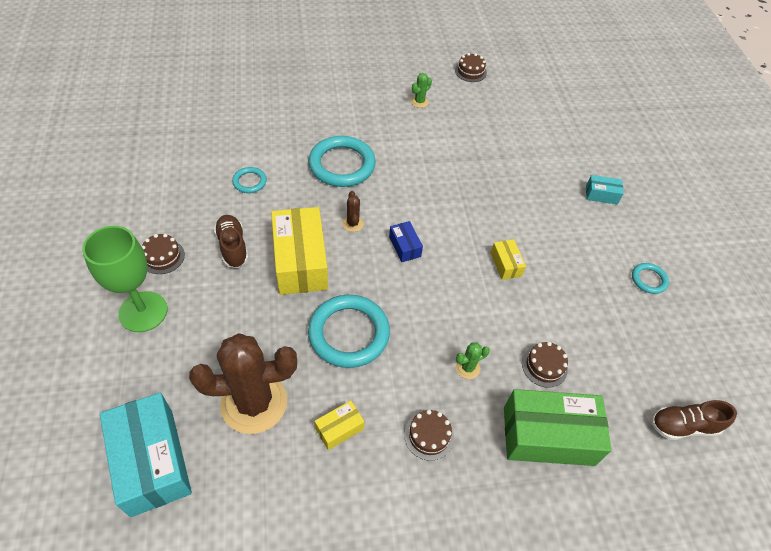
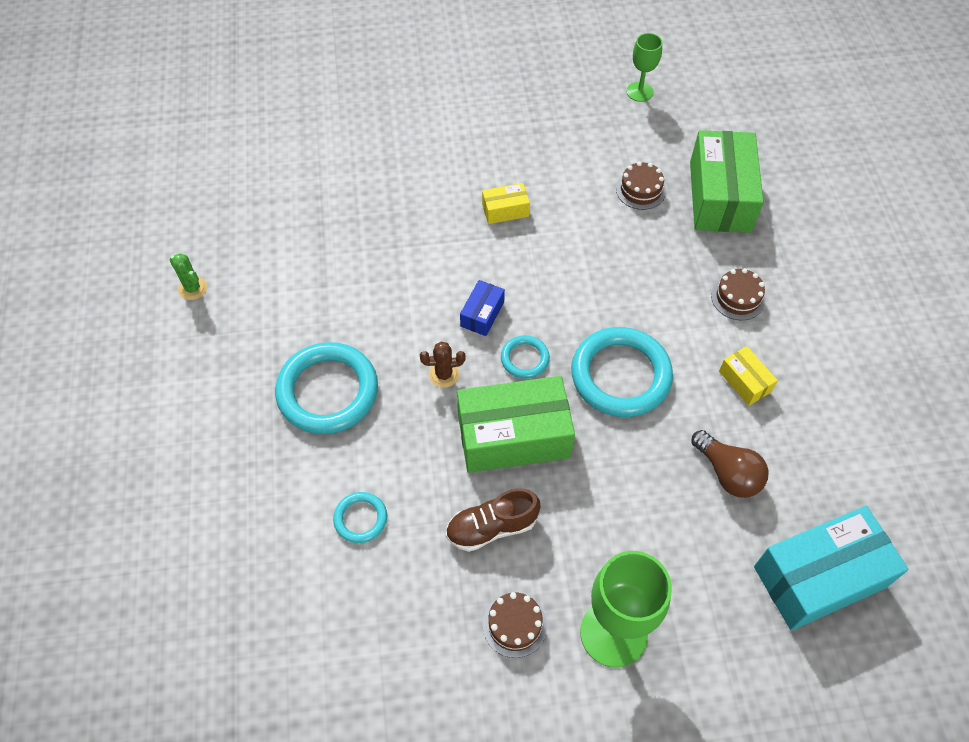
camera: 85 degrees left, 5 degrees up
(254, 402) = (727, 473): brown cactus -> brown light bulb
(300, 261) = (513, 436): yellow box -> green box
(404, 247) = (482, 314): blue box -> blue box turned 45 degrees counterclockwise
(467, 367) = (652, 258): green cactus -> none
(470, 71) = (128, 219): brown cake -> none
(601, 195) = (391, 104): turquoise box -> none
(648, 280) = (519, 85): turquoise ring -> turquoise ring (525, 359)
(669, 377) = (639, 92): none -> green goblet
(683, 426) = (691, 92): brown shoe -> none

